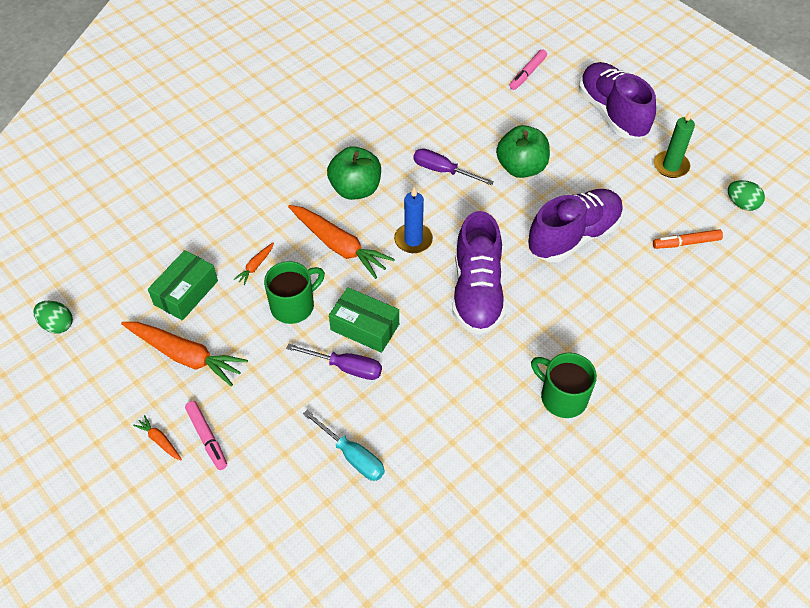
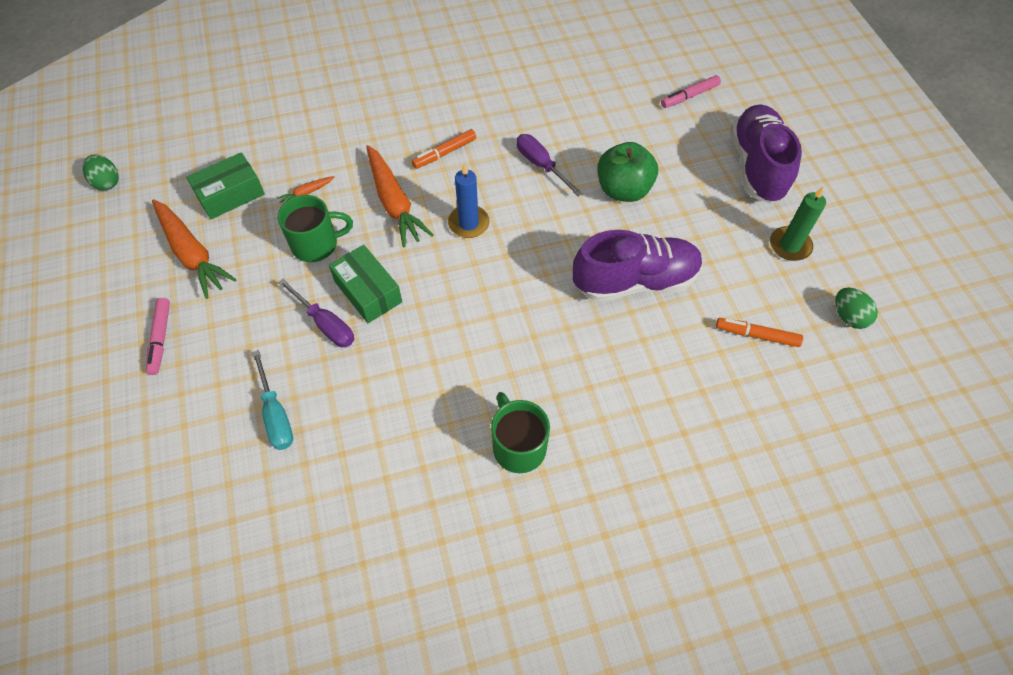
camera: 25 degrees right, 5 degrees up
(160, 440) = (120, 324): orange carrot -> none
(355, 189) = (444, 153): green apple -> orange marker
(477, 292) = (499, 300): purple shoe -> none

